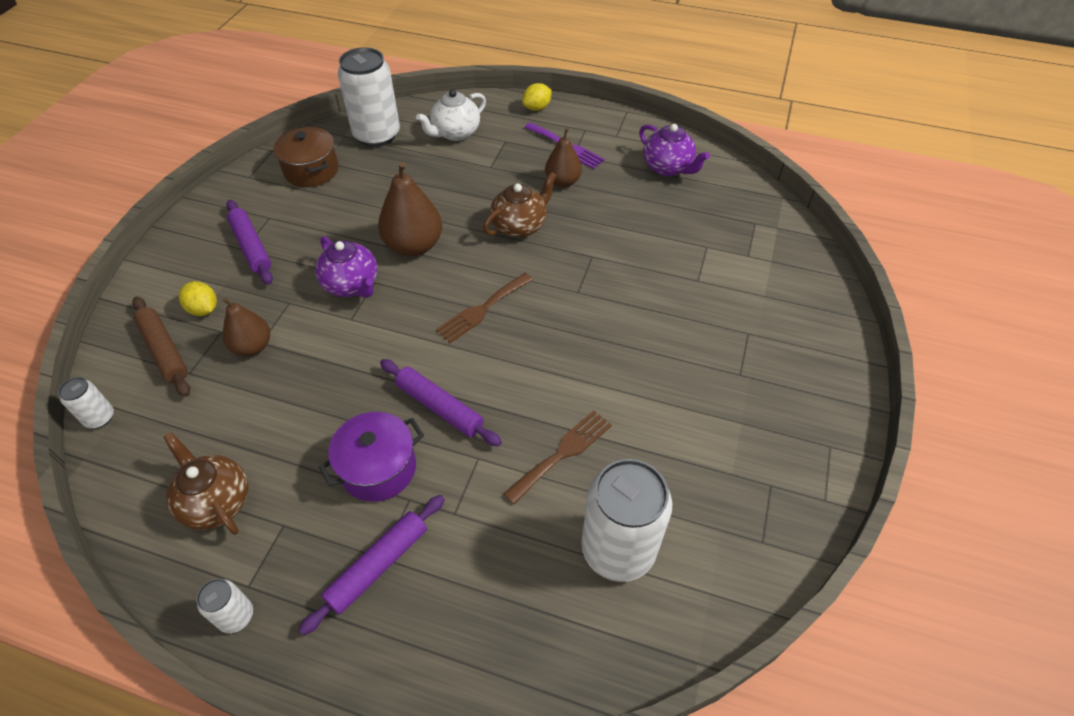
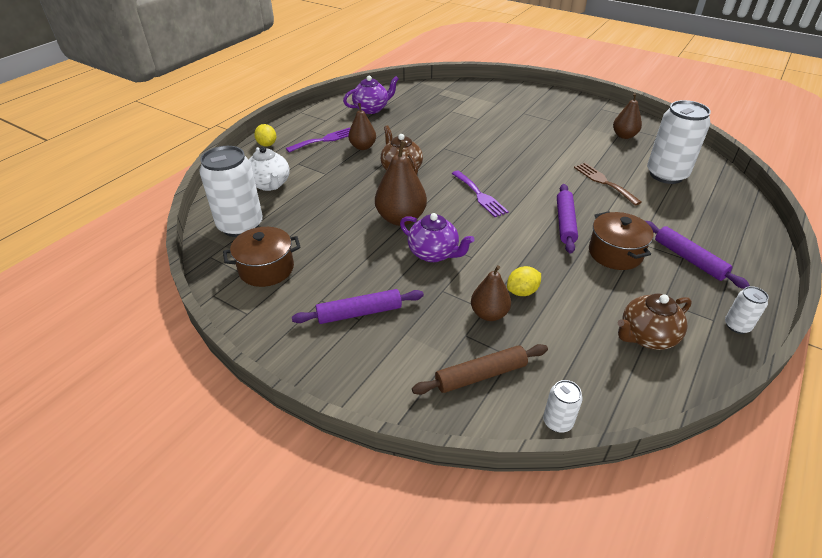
camera: 75 degrees left, 10 degrees down
(204, 309) = (433, 347): yellow lemon -> yellow lemon (522, 291)
(352, 285) = (434, 253): purple teapot -> purple teapot turned 60 degrees clockwise
(378, 468) = (615, 253): purple pot -> brown pot
(439, 407) = (565, 222): purple rolling pin -> purple rolling pin turned 45 degrees counterclockwise
(482, 309) = (480, 195): brown fork -> purple fork
(735, 484) = (624, 136): none -> brown pear

